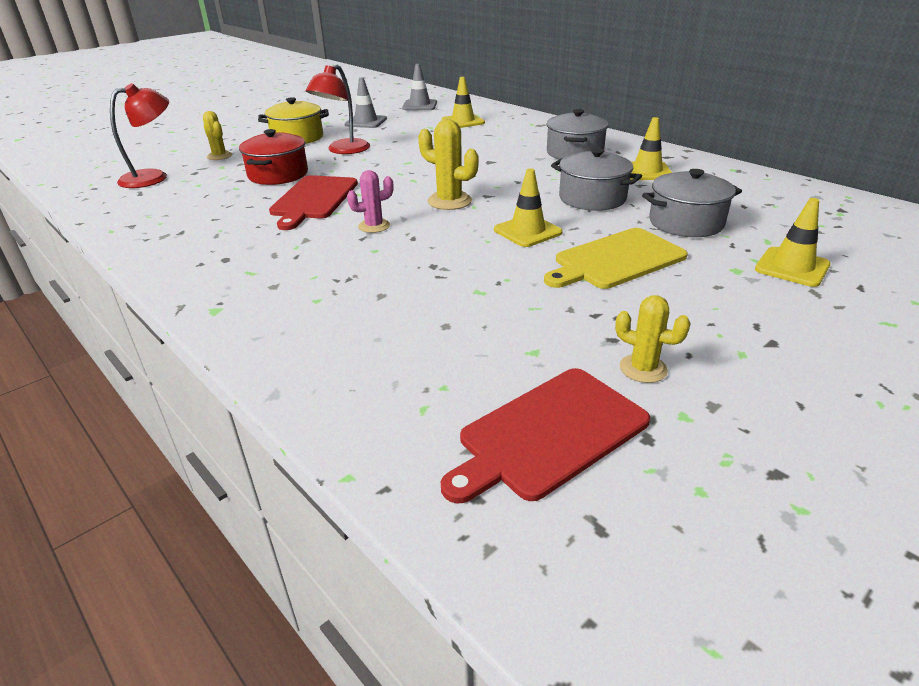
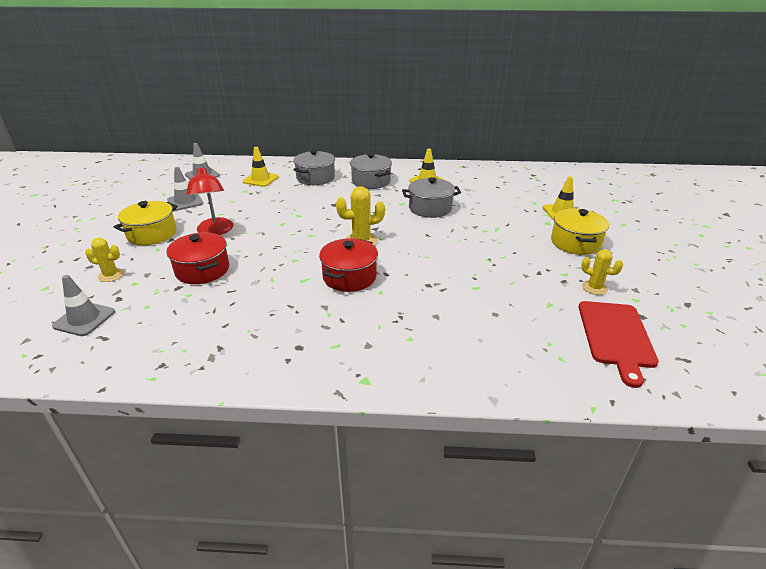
camera: 45 degrees left, 0 degrees up
(153, 177) = (84, 319): red lamp -> grey traffic cone
(314, 199) = (271, 277): red cutting board -> none
(374, 226) = (349, 277): pink cactus -> red pot
(527, 231) = (435, 242): yellow traffic cone -> none
(616, 260) = (499, 240): yellow cutting board -> none
(643, 368) = (594, 288): yellow cactus -> yellow cactus turned 45 degrees clockwise
(686, 223) = (492, 206): grey pot -> grey pot (315, 178)
(732, 308) = (575, 243): none -> yellow pot

